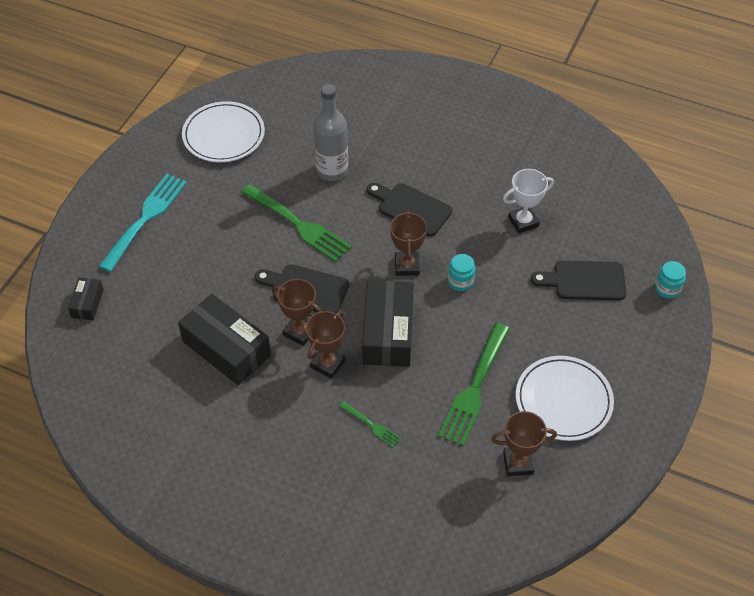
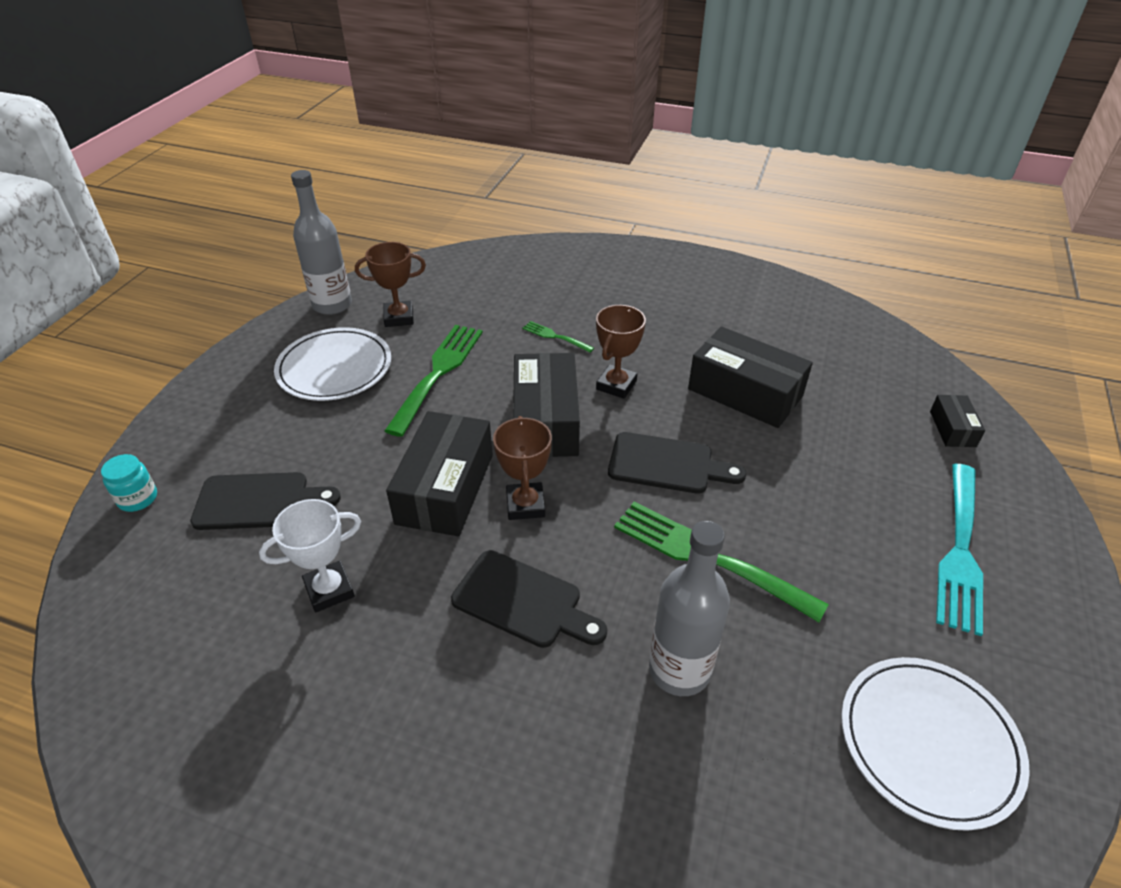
camera: 175 degrees right, 10 degrees down
(300, 332) = (660, 415): brown trophy -> none
(460, 281) = (445, 488): turquoise jar -> black box
(587, 488) = (332, 305): none -> grey bottle

